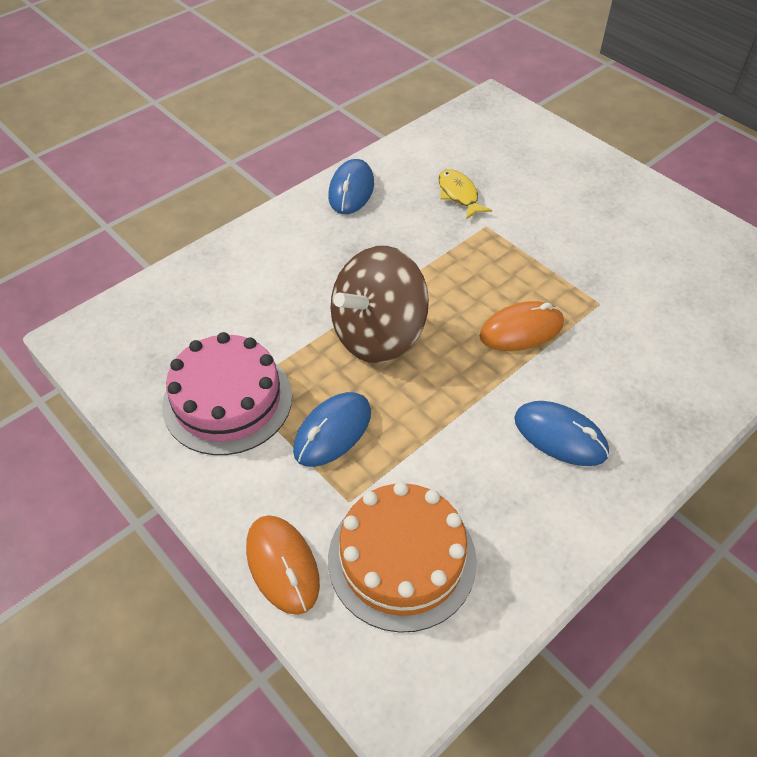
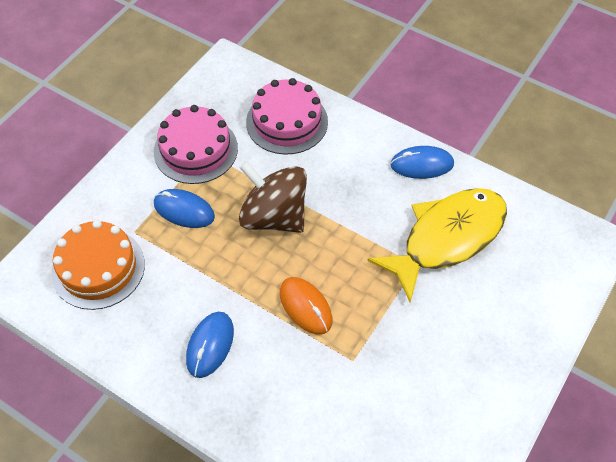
camera: 75 degrees right, 5 degrees up
(227, 292) = (287, 122): none -> pink cake
(282, 565) = (85, 210): orange mouse -> none
(459, 195) = (447, 238): yellow fish -> yellow fish, size x2.41

